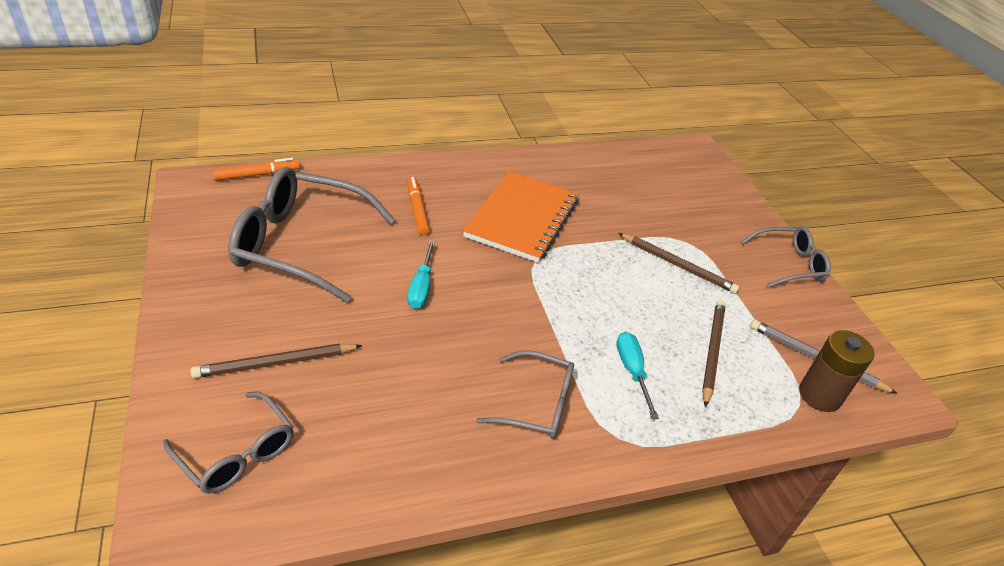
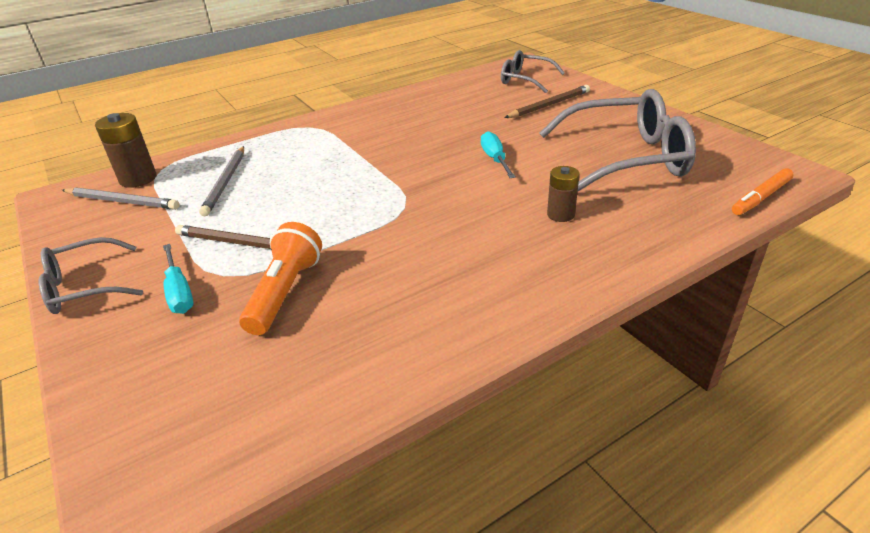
camera: 170 degrees right, 5 degrees down
(417, 210) = (560, 214): orange marker -> brown battery
(522, 218) = (439, 241): orange notebook -> none
(537, 404) = (368, 127): grey glasses -> none
(632, 371) = (299, 156): turquoise screwdriver -> turquoise screwdriver (179, 292)
(640, 216) = (285, 292): none -> orange flashlight
(712, 352) = (226, 182): brown pencil -> grey pencil

